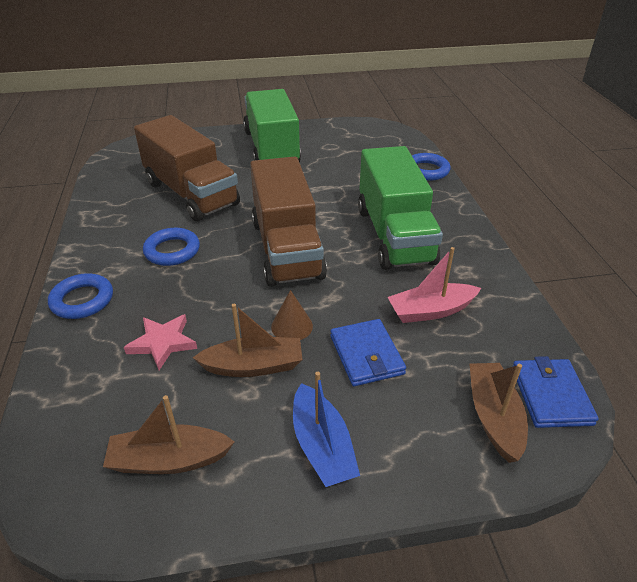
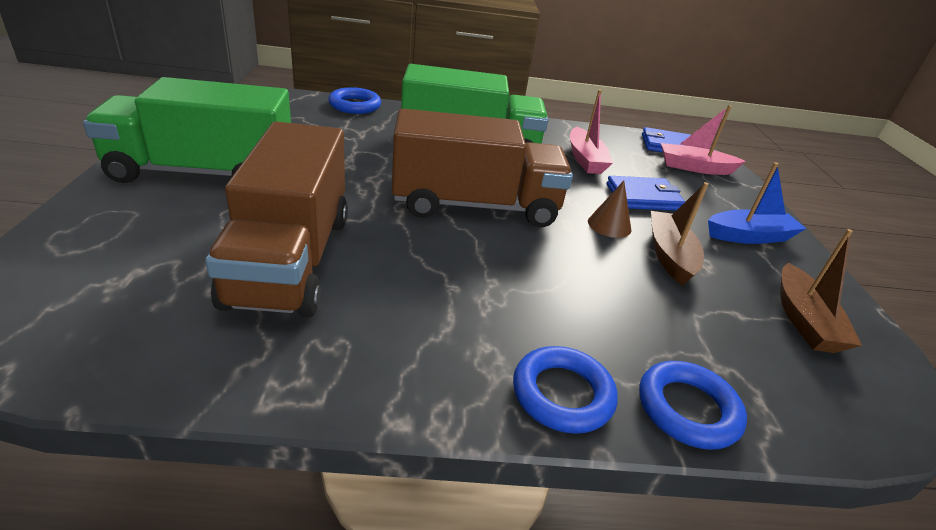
camera: 85 degrees left, 5 degrees down
(162, 343) = (646, 314): pink star -> none
(172, 251) = (451, 292): blue ring -> blue ring (687, 409)
(191, 194) = (291, 259): brown truck -> brown truck turned 120 degrees clockwise
(494, 417) = (694, 168): brown boat -> pink boat

